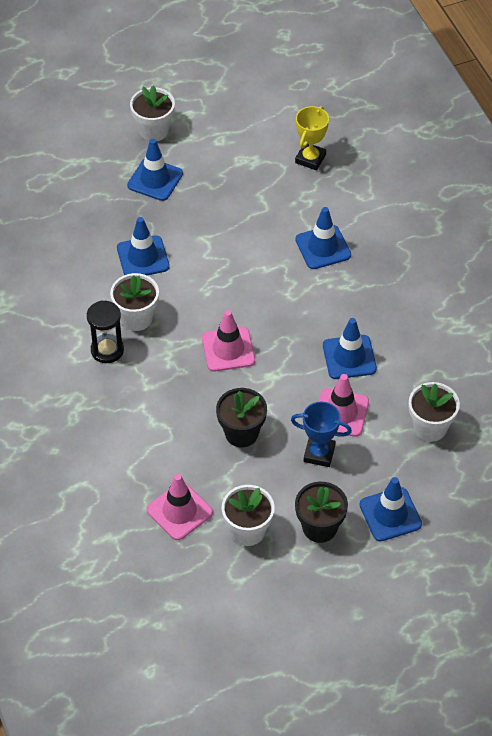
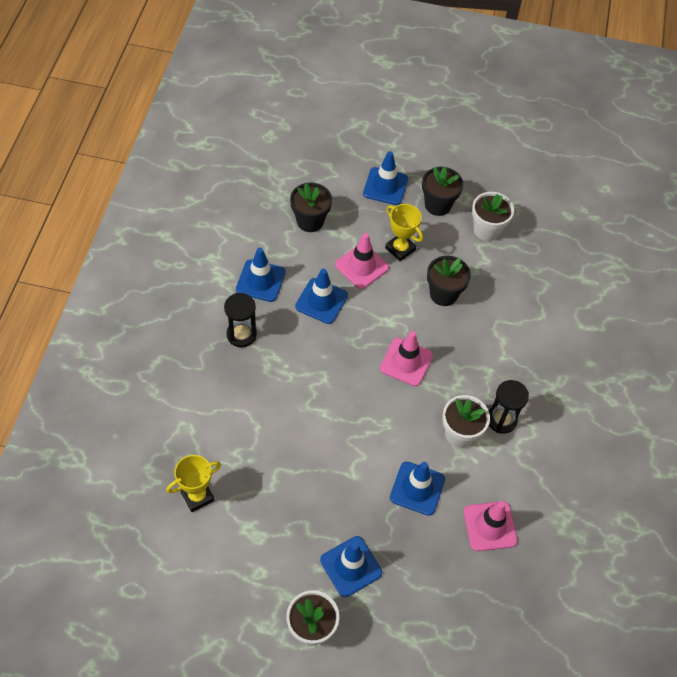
camera: 150 degrees left, 5 degrees up
(179, 511) = (525, 268): pink traffic cone -> pink traffic cone (490, 526)
(319, 454) = (400, 249): blue trophy -> yellow trophy
(323, 247) = (262, 402): blue traffic cone -> blue traffic cone (260, 281)
(391, 287) = (241, 334): none -> black hourglass
(430, 427) = (310, 221): white flower pot -> black flower pot

